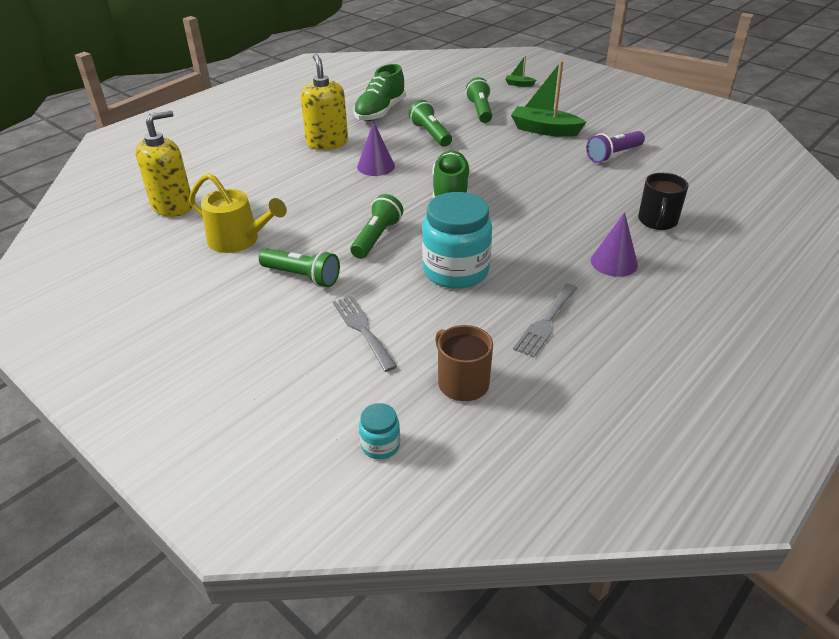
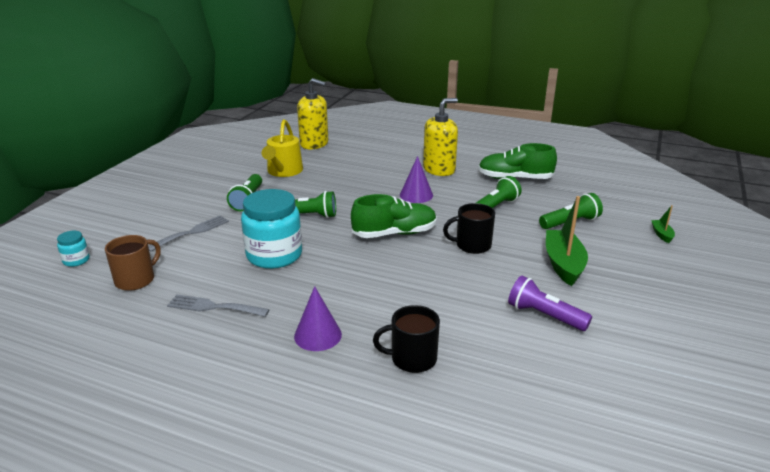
camera: 70 degrees right, 10 degrees down
(494, 159) = (472, 245): none -> black mug

